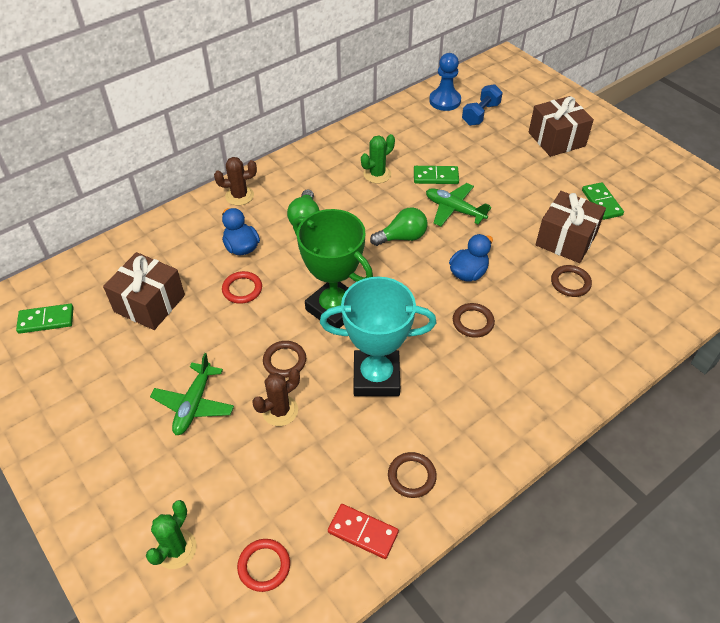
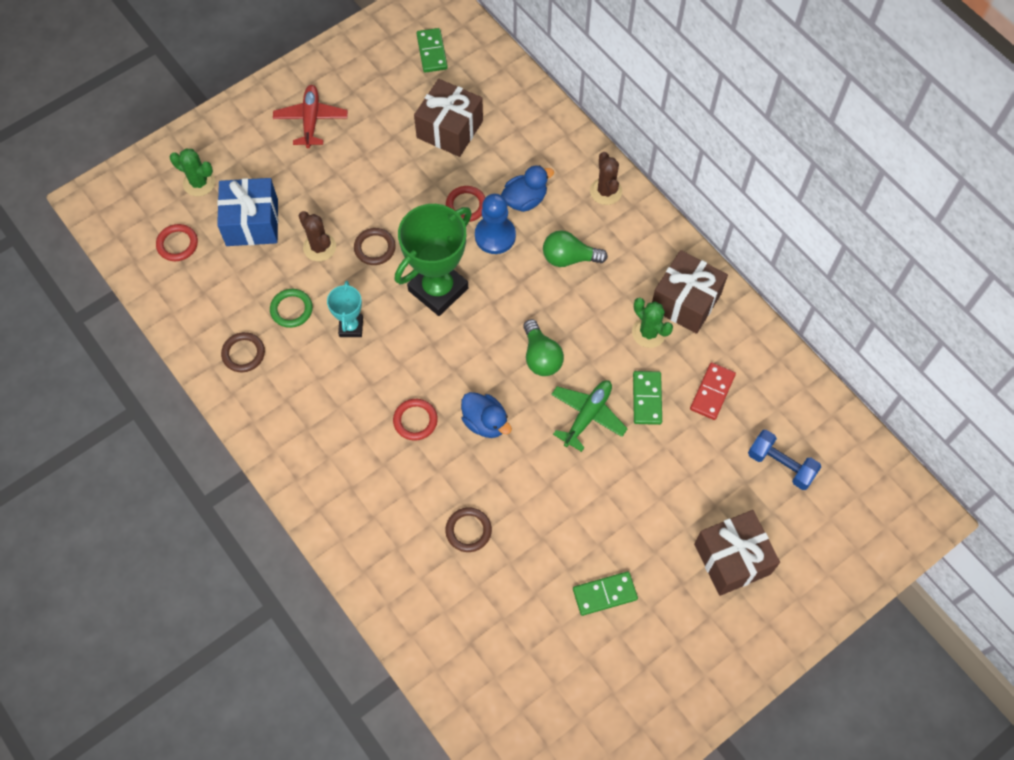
camera: 90 degrees right, 15 degrees up
(108, 429) = (311, 120): none -> red plane
(194, 404) = (331, 179): green plane -> none
(241, 481) = (252, 222): none -> blue gift
(356, 432) = (291, 309): none -> green ring
(363, 532) = (197, 314): red domino -> red domino (712, 392)
(376, 377) = (351, 327): turquoise trophy -> turquoise trophy, size x0.52
(445, 101) = (807, 420): blue pawn -> blue pawn (495, 236)
(473, 322) = (415, 420): brown ring -> red ring
(566, 239) = (538, 537): brown gift -> brown gift (685, 301)

